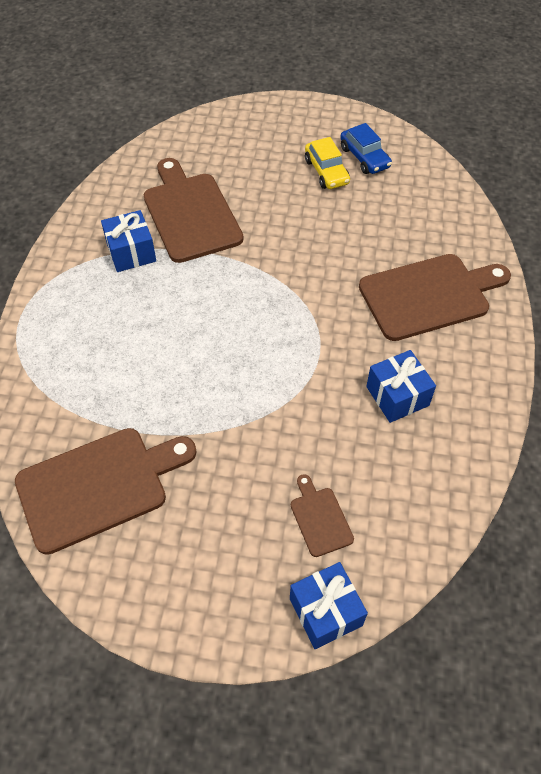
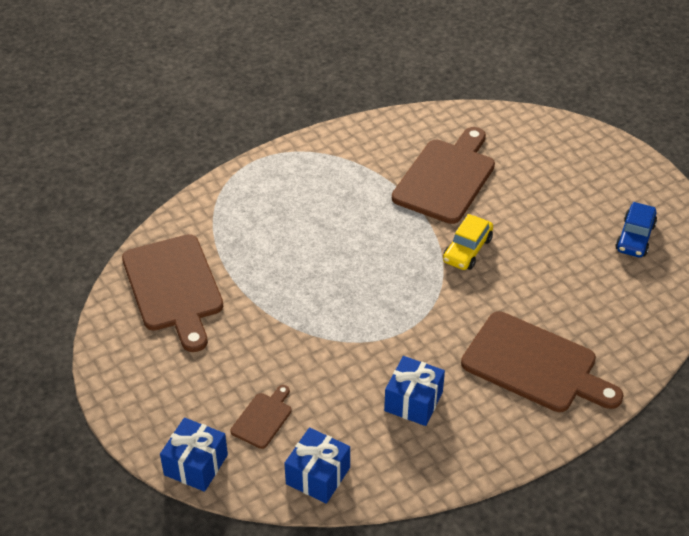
camera: 50 degrees right, 10 degrees down
(99, 486) = (174, 287): brown cutting board -> brown cutting board turned 45 degrees clockwise
(131, 252) = (373, 173): blue gift -> blue gift (318, 476)
(326, 172) = (588, 224): yellow car -> yellow car (467, 250)

